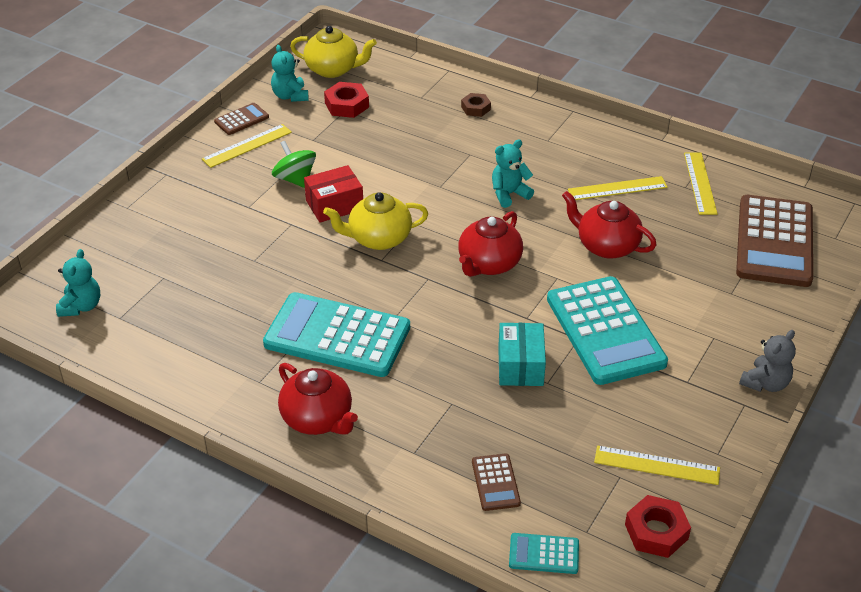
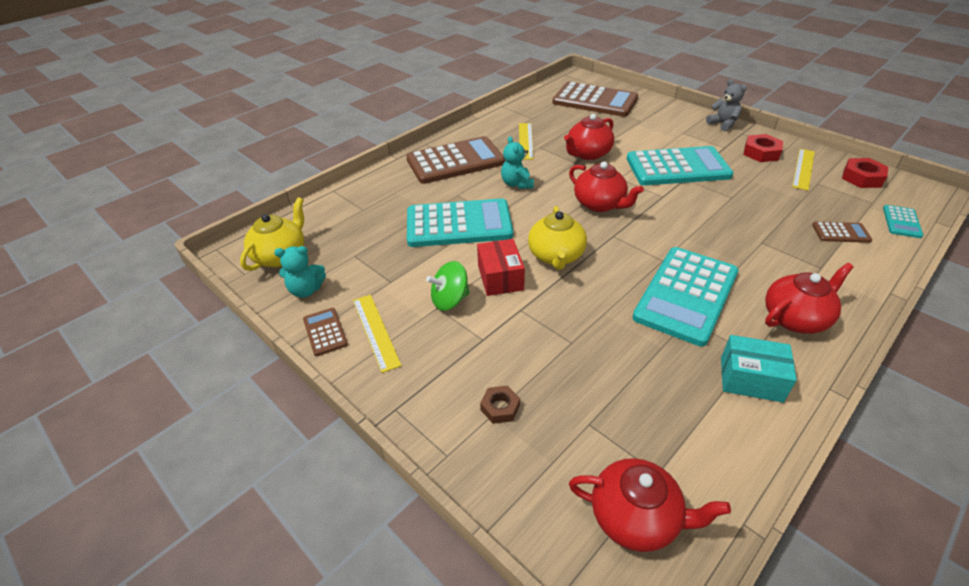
camera: 75 degrees left, 0 degrees up
(81, 306) = (635, 517): turquoise teddy bear -> red teapot
(347, 105) = (347, 253): red nut -> red nut (761, 153)
(415, 164) = (459, 224): none -> turquoise calculator
(476, 108) = (397, 184): brown nut -> brown nut (500, 407)
(520, 366) = (716, 206): turquoise box -> turquoise box (751, 379)
(541, 140) = (455, 161): none -> brown calculator
(700, 183) = (530, 113): yellow ruler -> none

